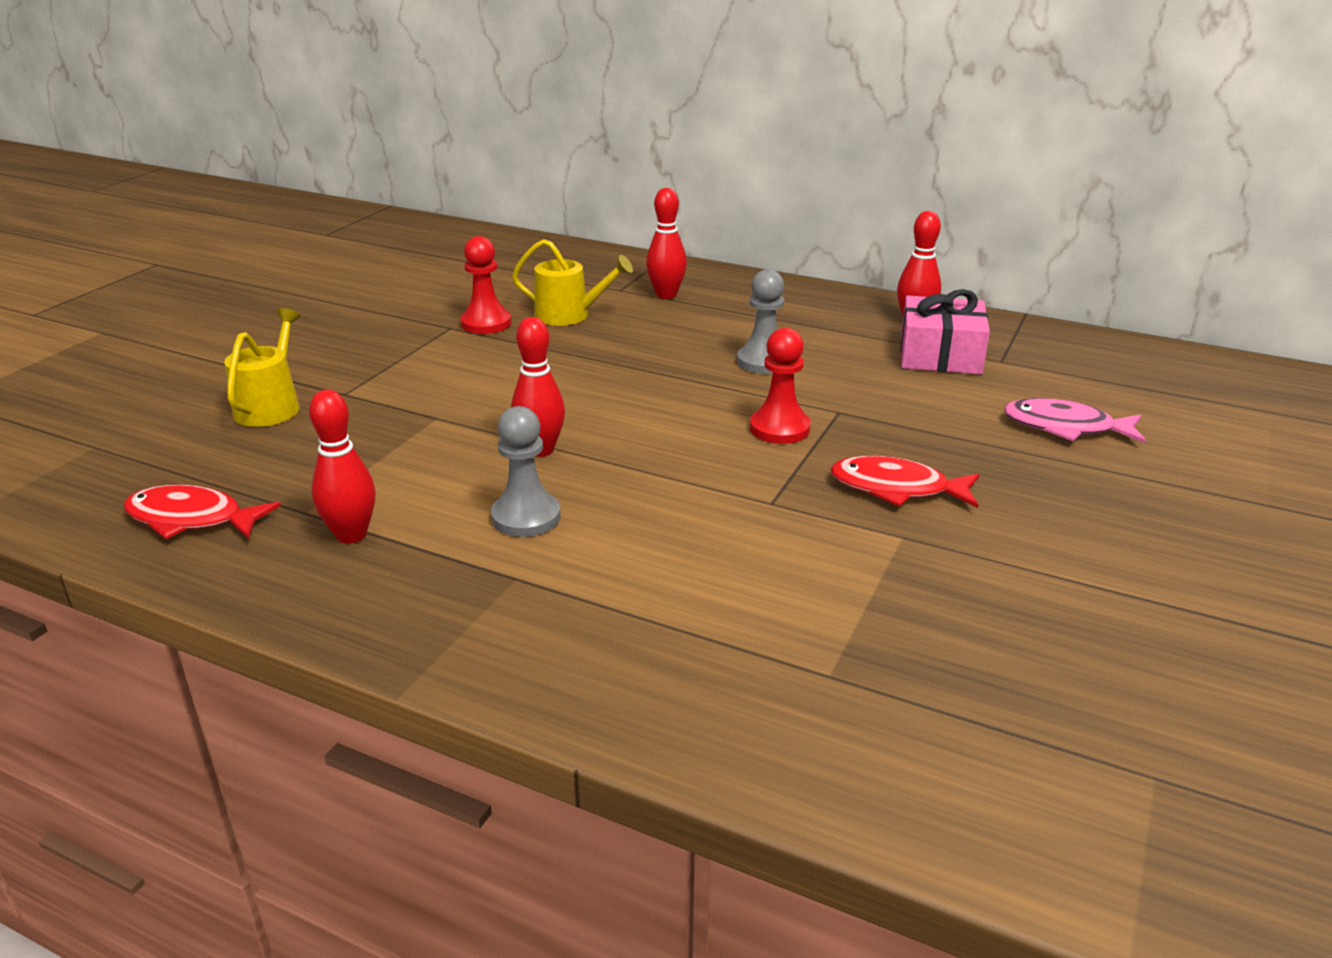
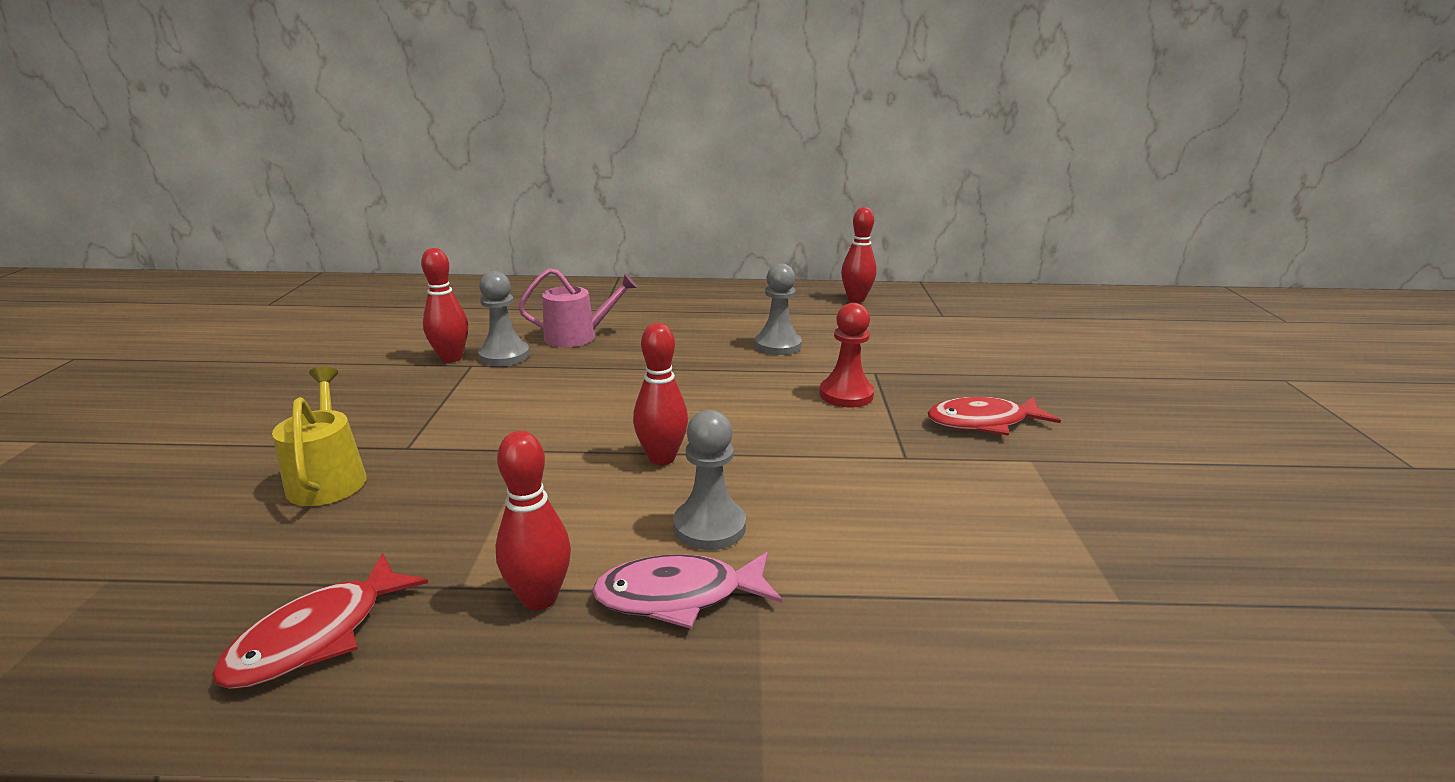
camera: 25 degrees left, 5 degrees down
(192, 519) = (317, 636): red fish -> red fish turned 45 degrees counterclockwise
(486, 323) = (504, 356): red pawn -> grey pawn
(568, 315) = (577, 336): yellow watering can -> pink watering can
(666, 295) = (647, 308): red bowling pin -> red bowling pin (451, 358)
(940, 355) = (898, 318): pink gift -> none
(1065, 427) = (1036, 352): pink fish -> pink fish (678, 596)

